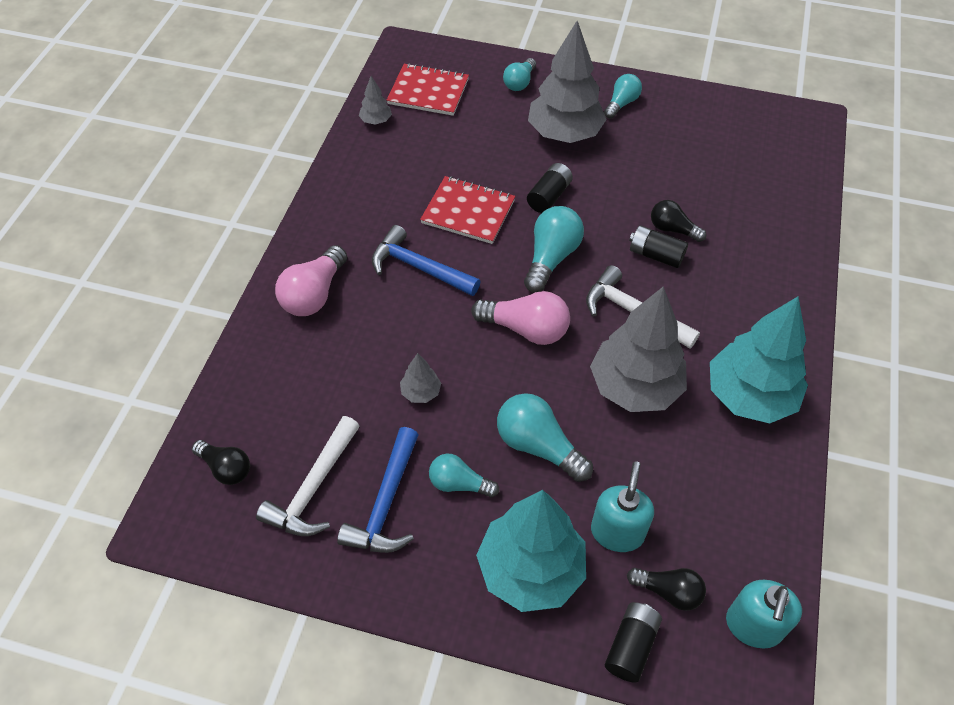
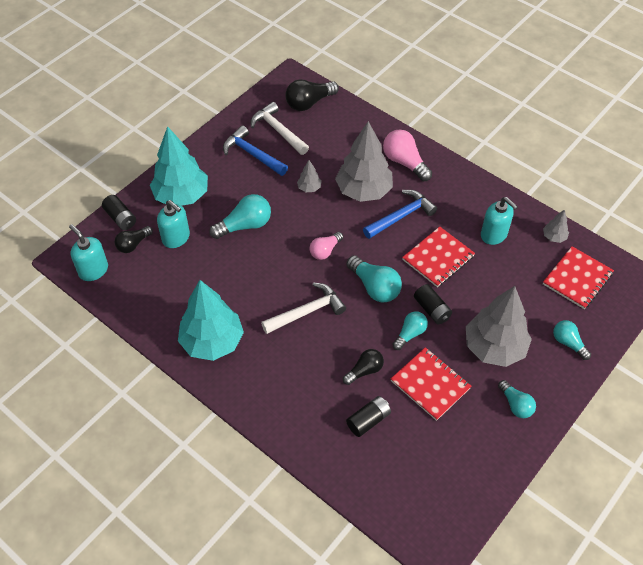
camera: 115 degrees right, 0 degrees up
(226, 468) = (309, 103): black light bulb -> black light bulb, size x1.56
(401, 171) = (494, 235): none -> turquoise soap dispenser
(459, 484) = (244, 185): turquoise light bulb -> turquoise light bulb (410, 334)
(525, 329) = (325, 251): pink light bulb -> pink light bulb, size x0.64
(635, 387) = (253, 286): grey tree -> grey tree (363, 191)
(647, 171) = (430, 384): none -> red notebook
(655, 255) = (347, 348): black battery -> black battery (368, 420)

